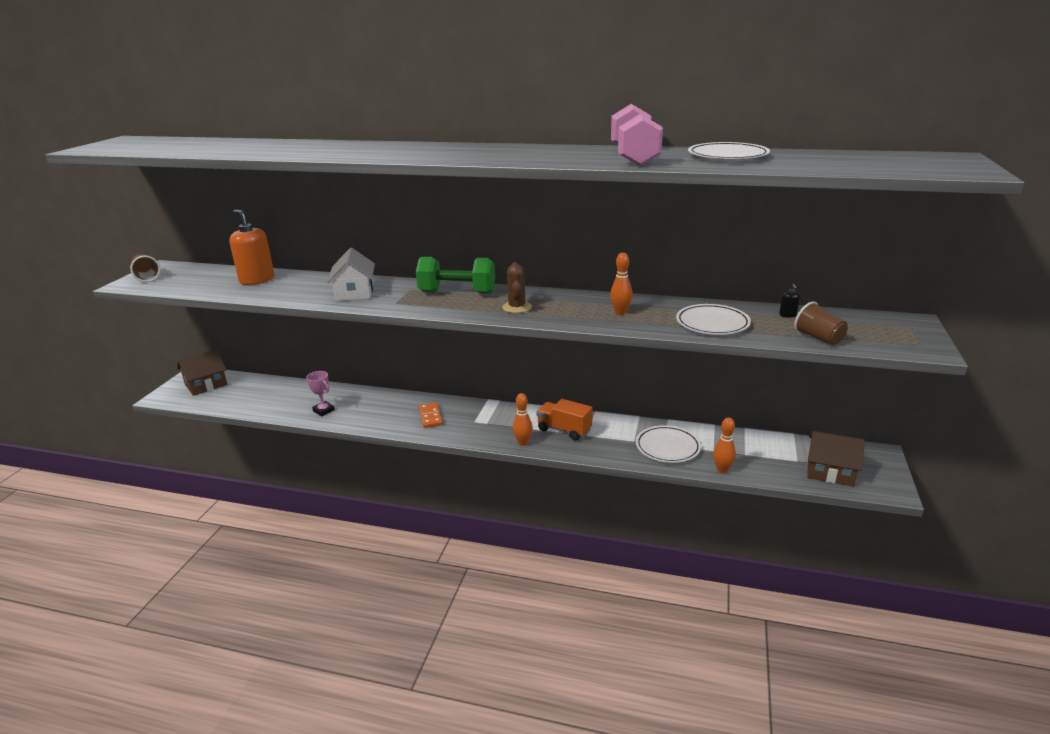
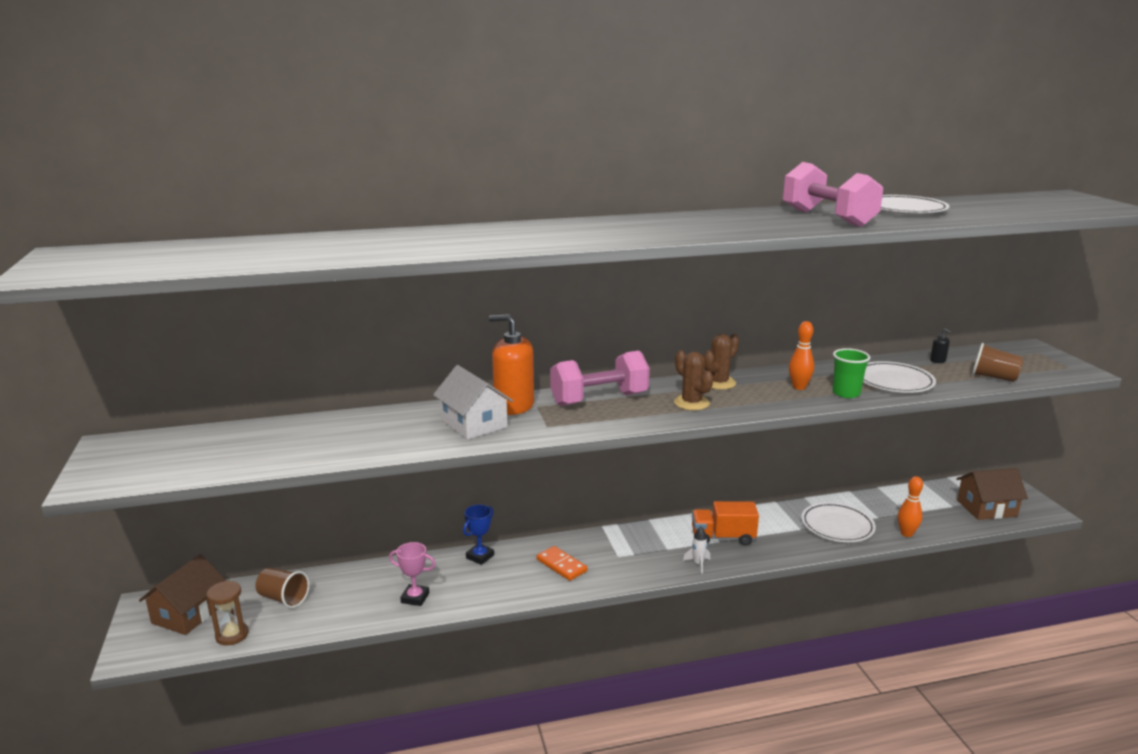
camera: 30 degrees left, 5 degrees down
(147, 277) = (110, 465): brown cup -> brown cup (283, 599)
(213, 402) = (232, 635): none -> brown hourglass
(257, 280) = (305, 434): orange soap dispenser -> orange soap dispenser (514, 406)
(388, 397) = (480, 556): none -> blue trophy
(457, 293) = (599, 399): green dumbbell -> pink dumbbell
(523, 442) = (698, 564): orange bowling pin -> white rocket
(562, 297) = (718, 383): none -> brown cactus
(652, 324) = (846, 393): none -> green cup

